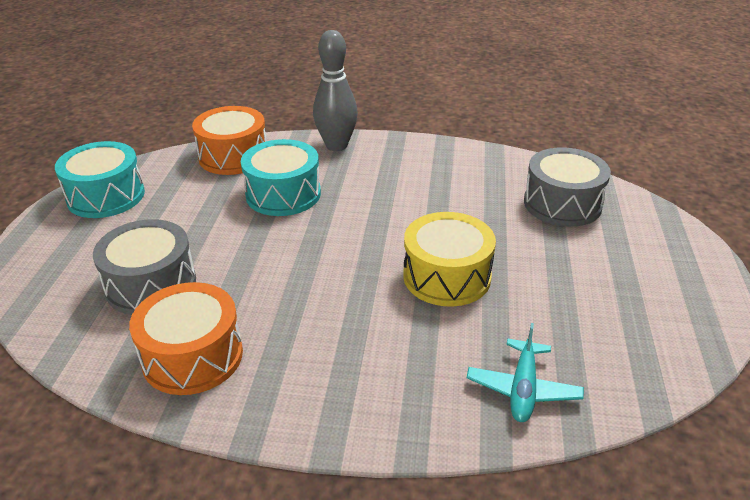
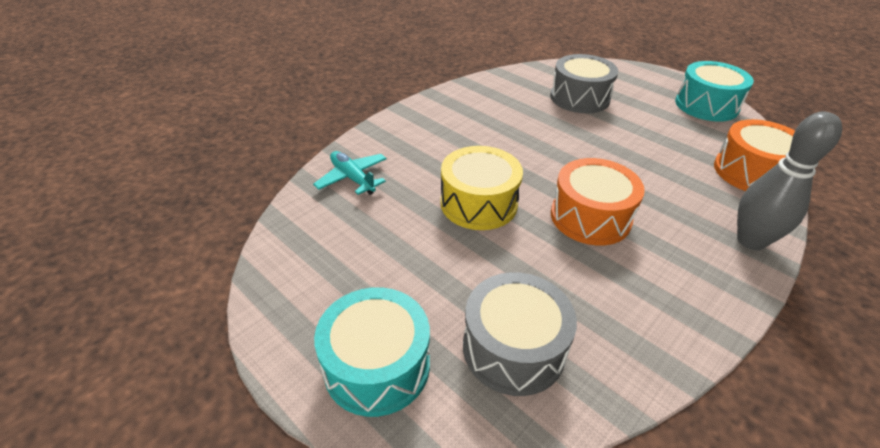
camera: 125 degrees right, 5 degrees up
(192, 356) = (503, 94): orange drum -> orange drum (590, 217)
(283, 194) = (662, 175): turquoise drum -> turquoise drum (377, 366)

